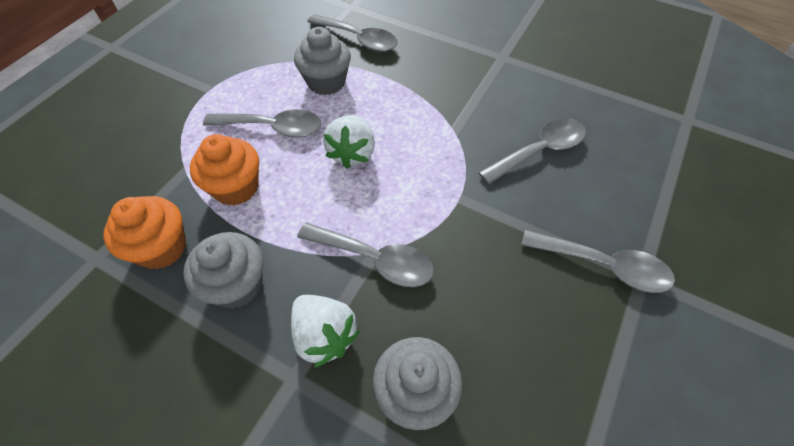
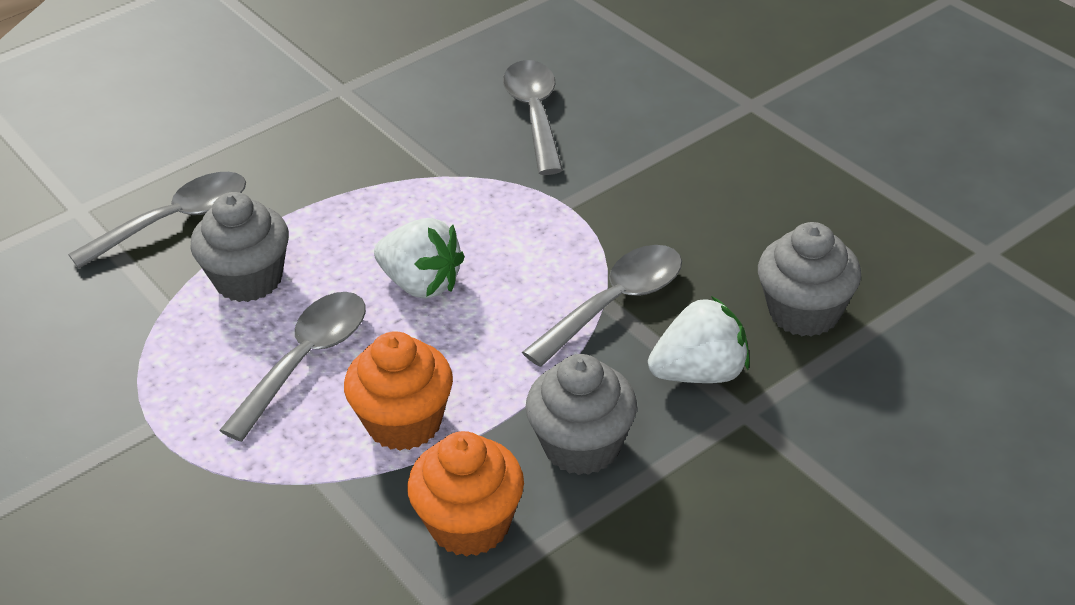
camera: 65 degrees left, 15 degrees down
(604, 265) = (723, 124): grey spoon -> none

